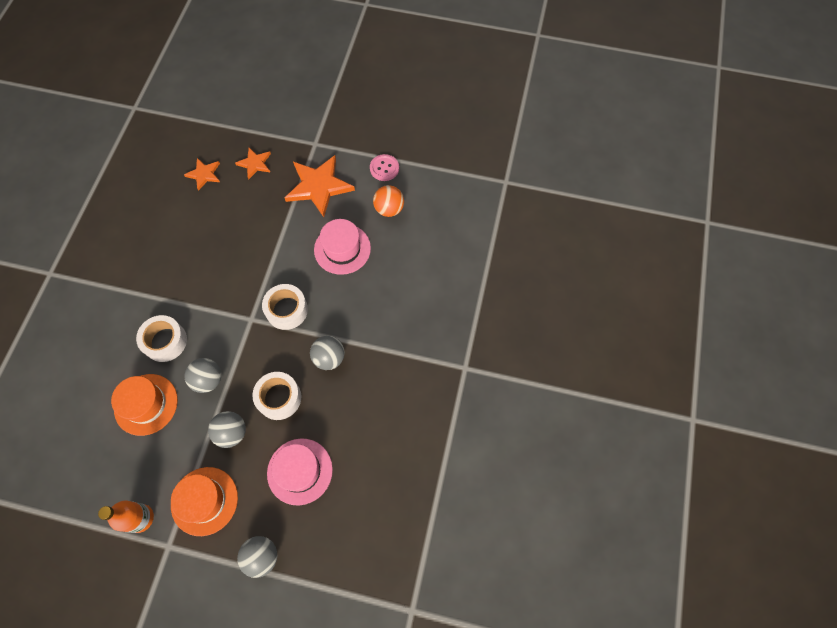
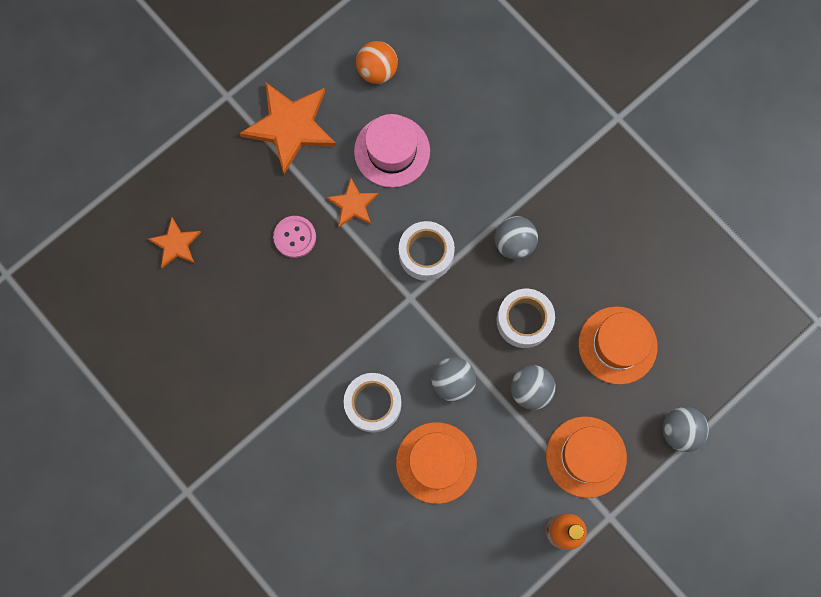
camera: 55 degrees left, 10 degrees up
(255, 164) = (204, 178): orange star -> orange star (353, 204)
(300, 471) = (617, 345): pink hat -> orange hat
(384, 168) = (319, 42): pink button -> pink button (295, 237)

